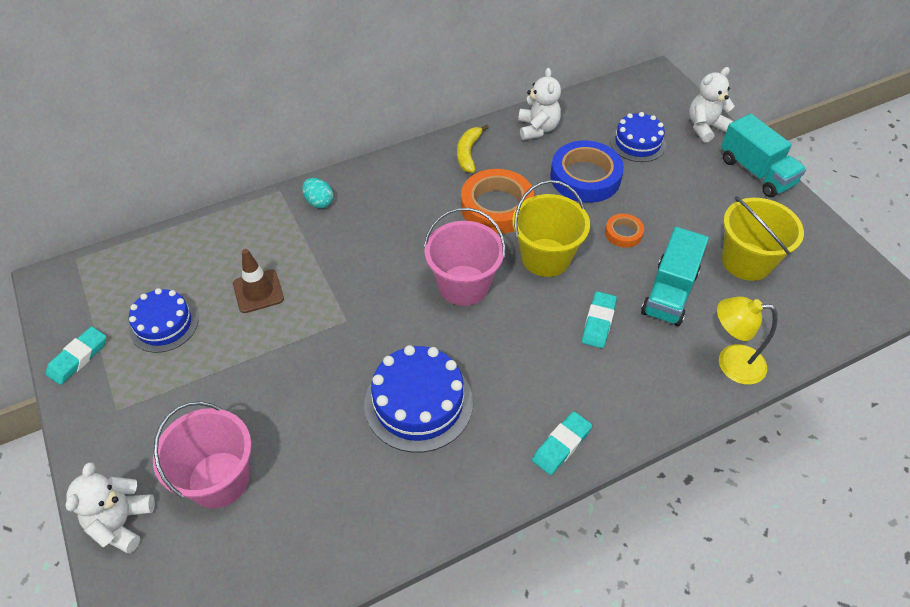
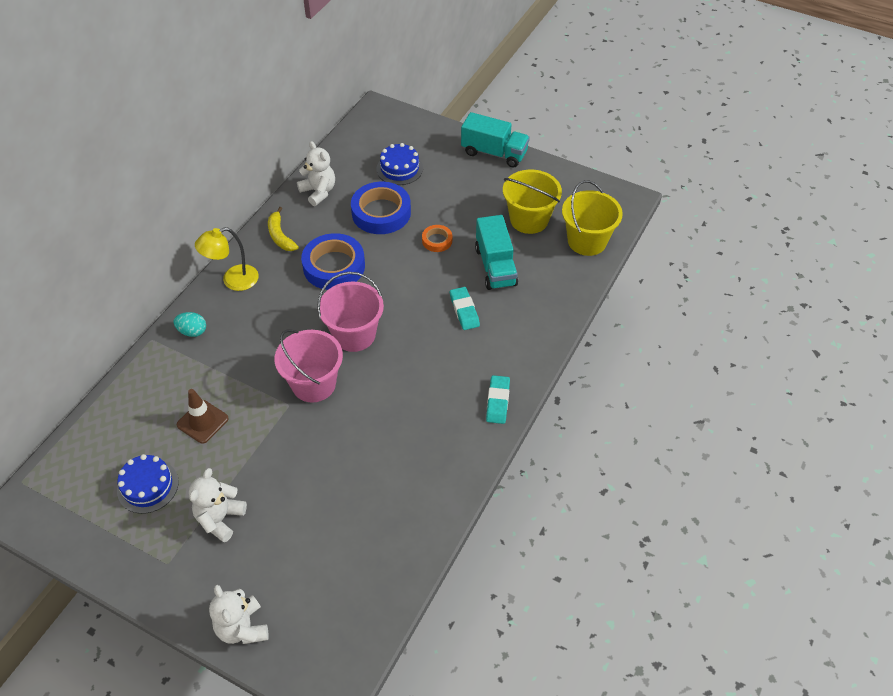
camera: 35 degrees left, 0 degrees up
(78, 358) = (99, 548): turquoise eraser -> none
(219, 479) = (288, 559): pink bucket -> pink bucket (314, 384)
(418, 403) = (386, 429): blue cake -> none
(497, 207) = (334, 266): orange tape -> blue tape
(546, 257) = (397, 285): yellow bucket -> yellow bucket (587, 241)
(705, 127) = (438, 135): white teddy bear -> white teddy bear (220, 518)
(731, 363) = (563, 292): yellow lamp -> yellow lamp (233, 280)

